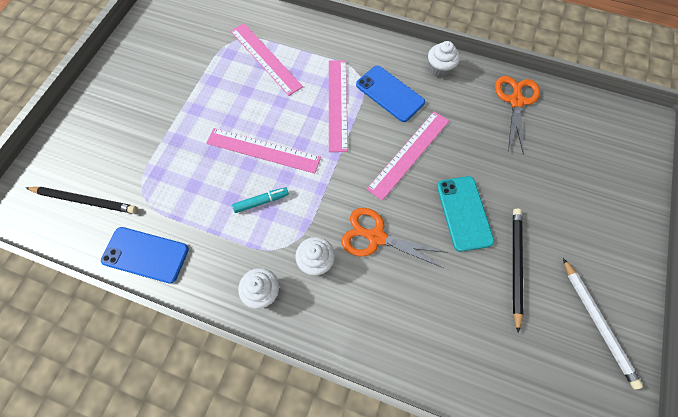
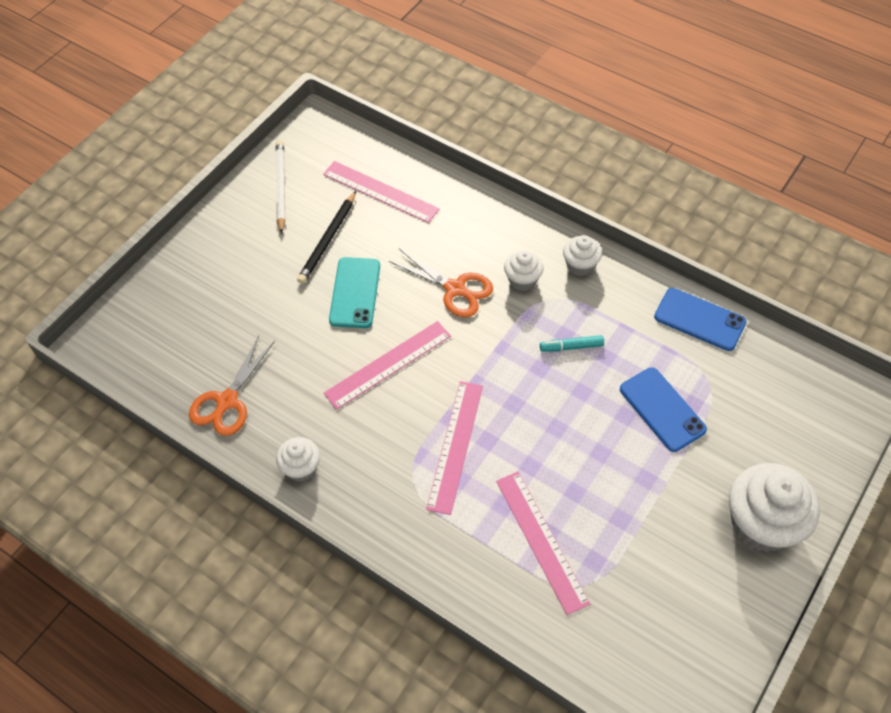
camera: 165 degrees left, 10 degrees down
(85, 200) = (776, 388): black pencil -> none
(114, 96) = (761, 524): none -> white cupcake
(263, 150) = (562, 404): pink ruler -> pink ruler (380, 192)
(389, 94) = (382, 446): blue phone -> blue phone (662, 409)

